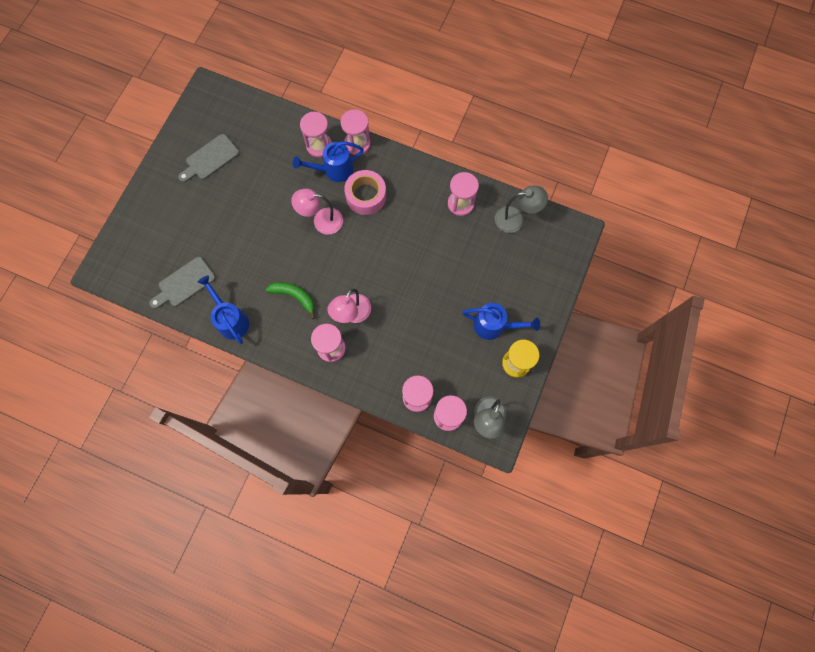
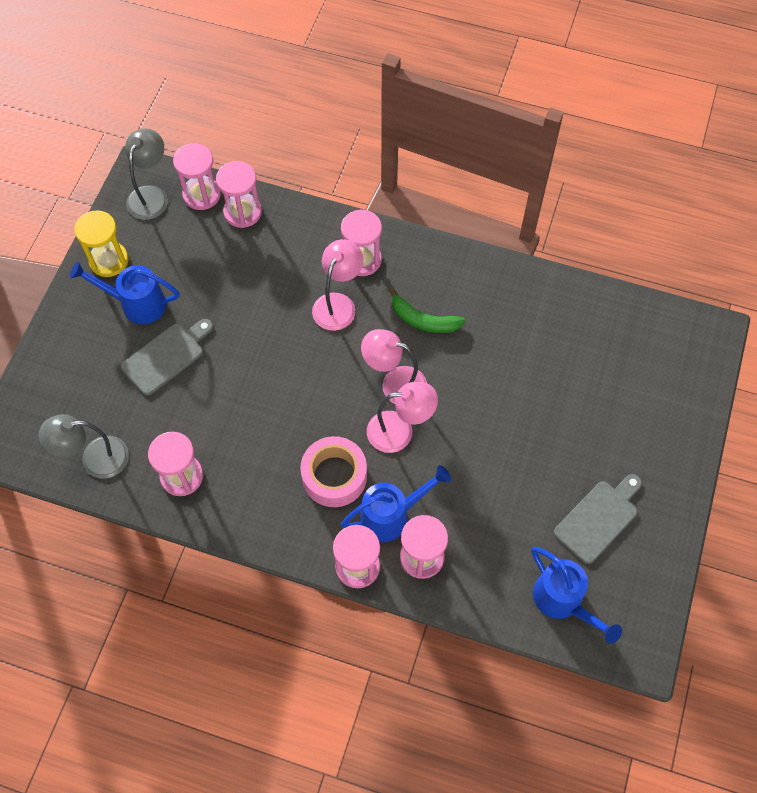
camera: 175 degrees right, 10 degrees down
(184, 283) = (584, 325): grey cutting board -> grey cutting board (166, 356)
(231, 320) = (506, 284): blue watering can -> blue watering can (563, 601)
(320, 253) = (394, 383): none -> pink lamp

